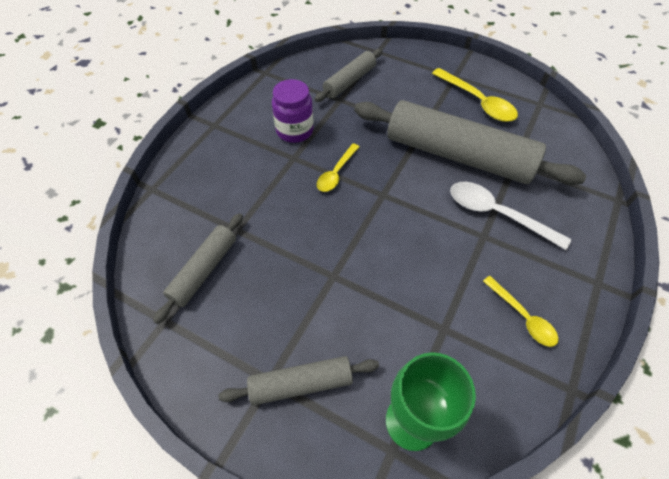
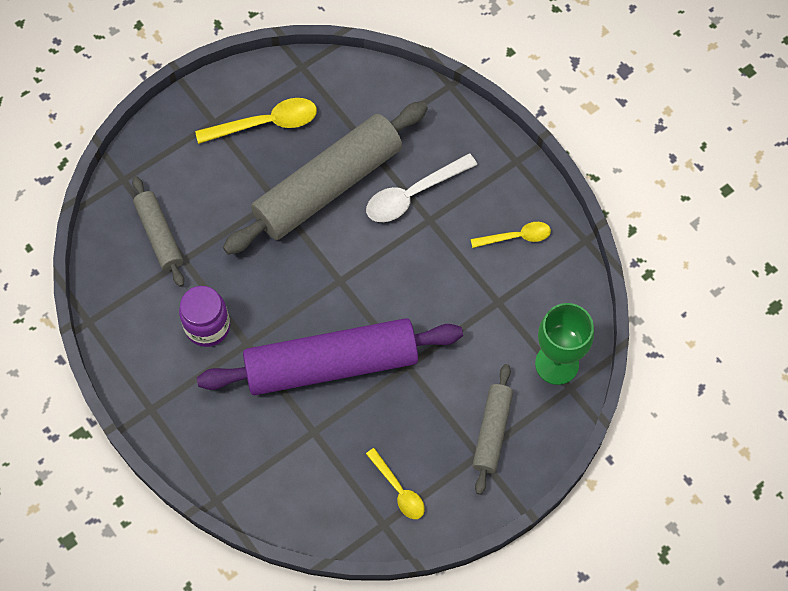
camera: 65 degrees left, 10 degrees up
(204, 270) = (346, 475): grey rolling pin -> none
(304, 218) = (331, 364): none -> purple rolling pin
(336, 173) = (290, 311): yellow spoon -> yellow spoon (399, 490)

